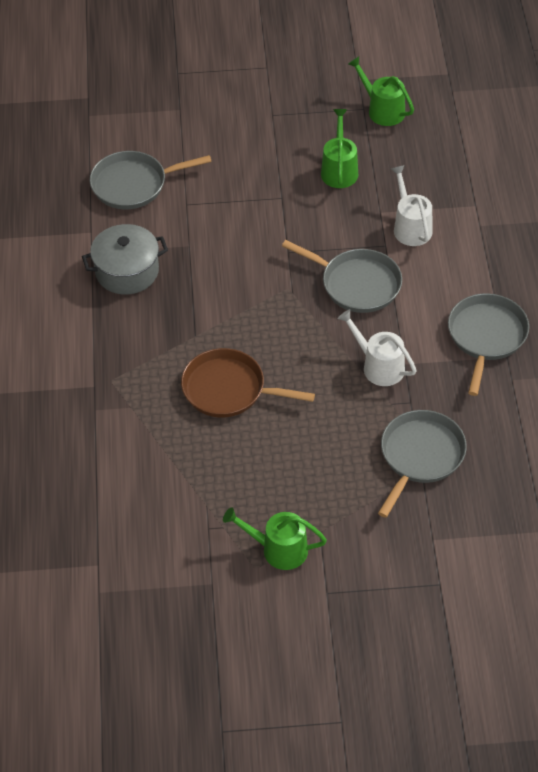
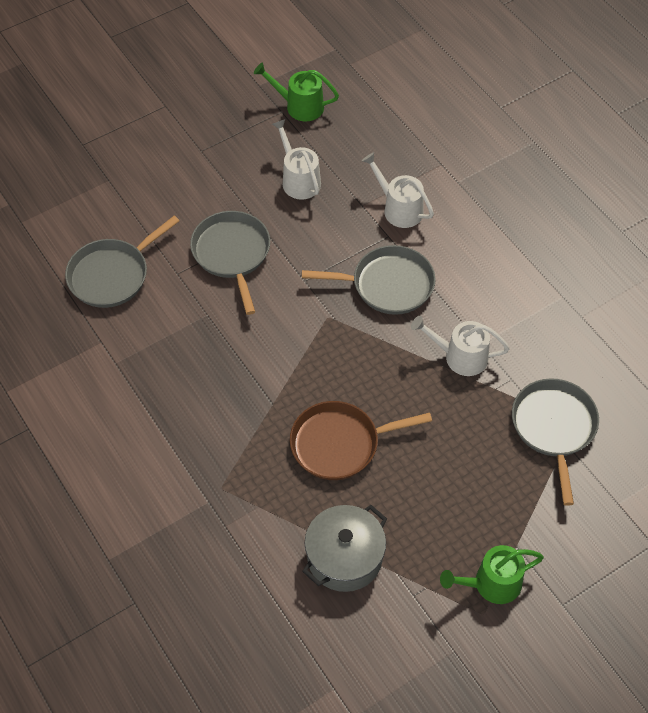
camera: 30 degrees left, 5 degrees up
(127, 271) = (164, 367): grey pot -> grey pot (344, 557)
(339, 170) = (299, 180): green watering can -> white watering can
(486, 336) = (533, 285): grey pan -> grey pan (232, 254)

